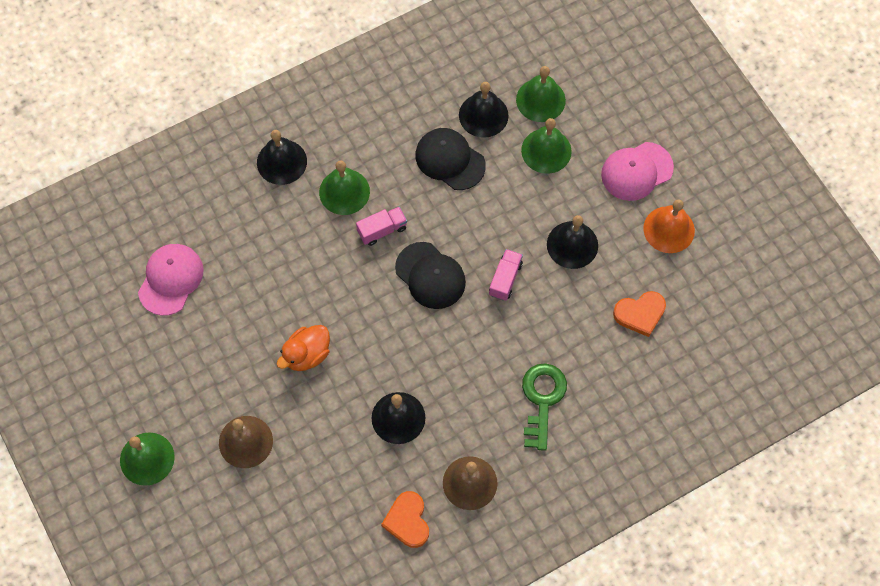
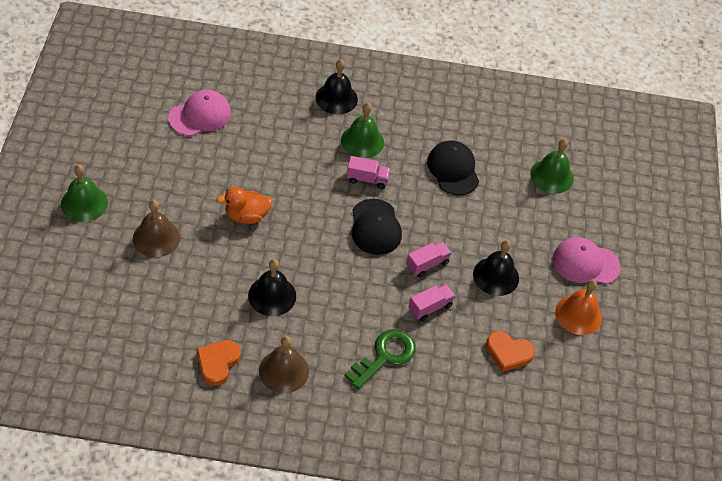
camera: 30 degrees right, 15 degrees down
(483, 115) = (501, 159): black bell -> none
(541, 321) = (430, 307): none -> pink truck
(546, 150) = (528, 208): green bell -> none

